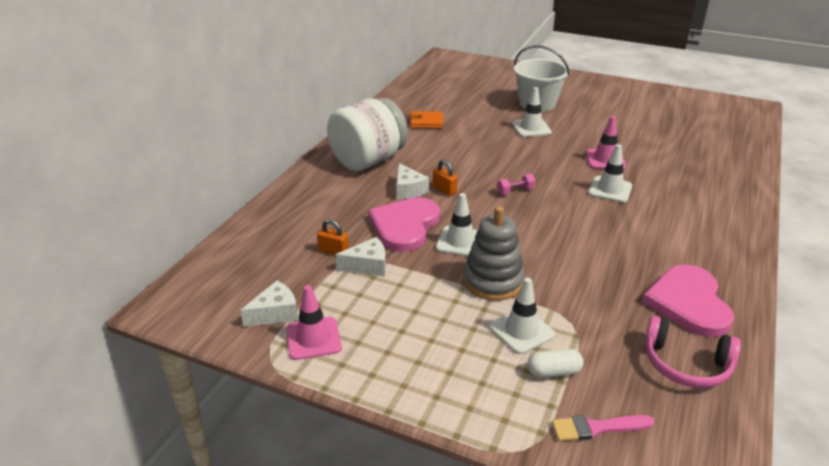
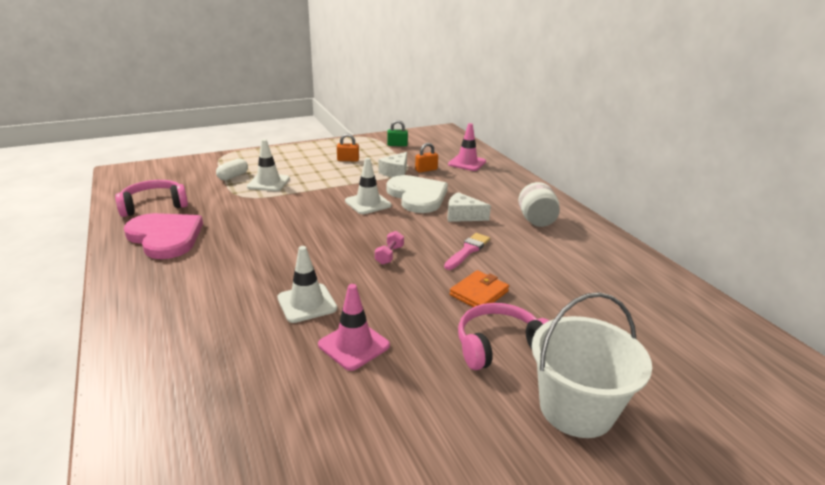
camera: 130 degrees right, 5 degrees down
(275, 313) = (397, 145): white cheese -> green padlock
(313, 338) = (364, 146): pink traffic cone -> pink traffic cone (467, 163)
(368, 161) = (536, 220): white jar -> white jar, size x0.54
(405, 226) = (417, 196): pink heart -> white heart
(426, 122) = (595, 283): orange wallet -> orange wallet (479, 293)
(444, 190) = (441, 228): orange padlock -> orange padlock (348, 160)
(493, 281) = (315, 194): grey stacking toy -> none
(531, 128) = (499, 345): white traffic cone -> pink headphones
(597, 428) = (193, 169): pink brush -> pink brush (468, 250)

